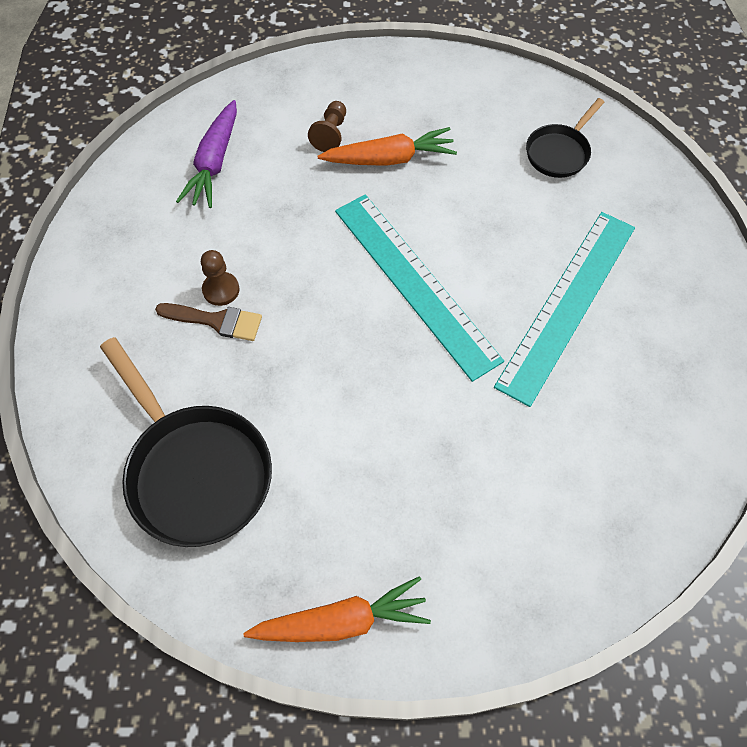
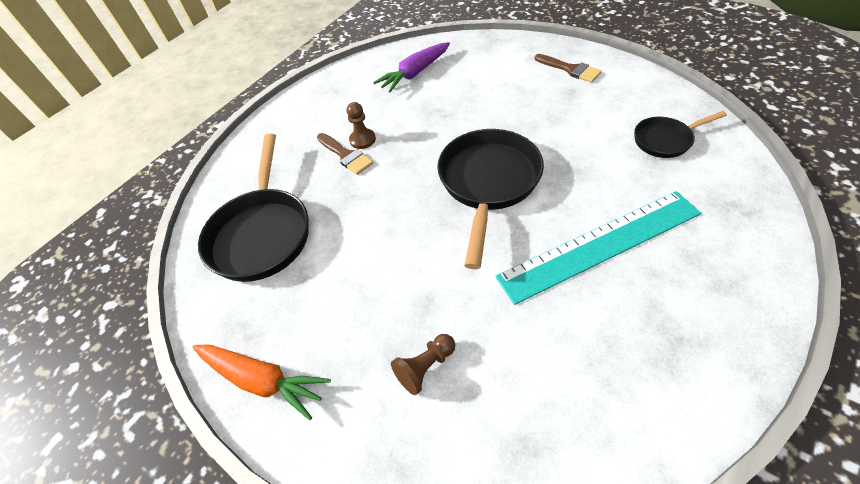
camera: 40 degrees right, 10 degrees down
(330, 134) = (498, 79): brown pawn -> brown pawn (425, 367)
(389, 159) = (527, 104): orange carrot -> none
(407, 89) = (570, 69): none -> brown brush
(415, 283) = (488, 183): turquoise ruler -> black pan

